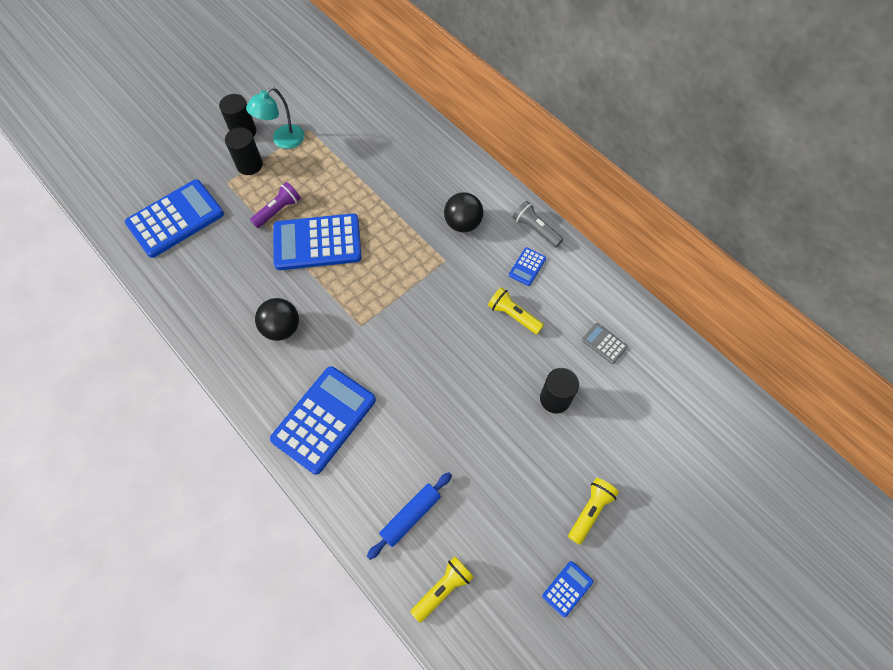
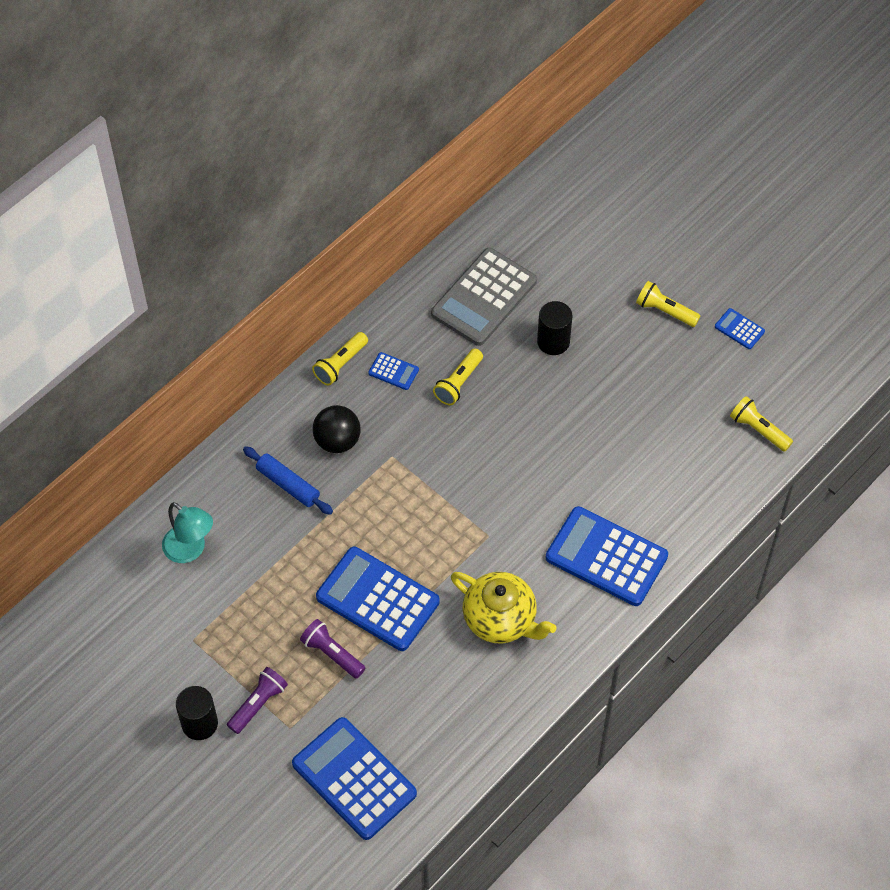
camera: 95 degrees left, 5 degrees down
(249, 165) = (258, 704): black cylinder -> purple flashlight
(282, 328) = (501, 619): black ball -> yellow teapot
(283, 141) = (214, 669): turquoise lamp -> turquoise lamp (190, 550)
(317, 242) = (378, 599): blue calculator -> blue calculator turned 135 degrees clockwise
(410, 516) = (695, 463): blue rolling pin -> blue rolling pin (288, 485)
(535, 229) = (340, 364): grey flashlight -> yellow flashlight
(604, 343) = (483, 297): grey calculator -> grey calculator, size x2.30

